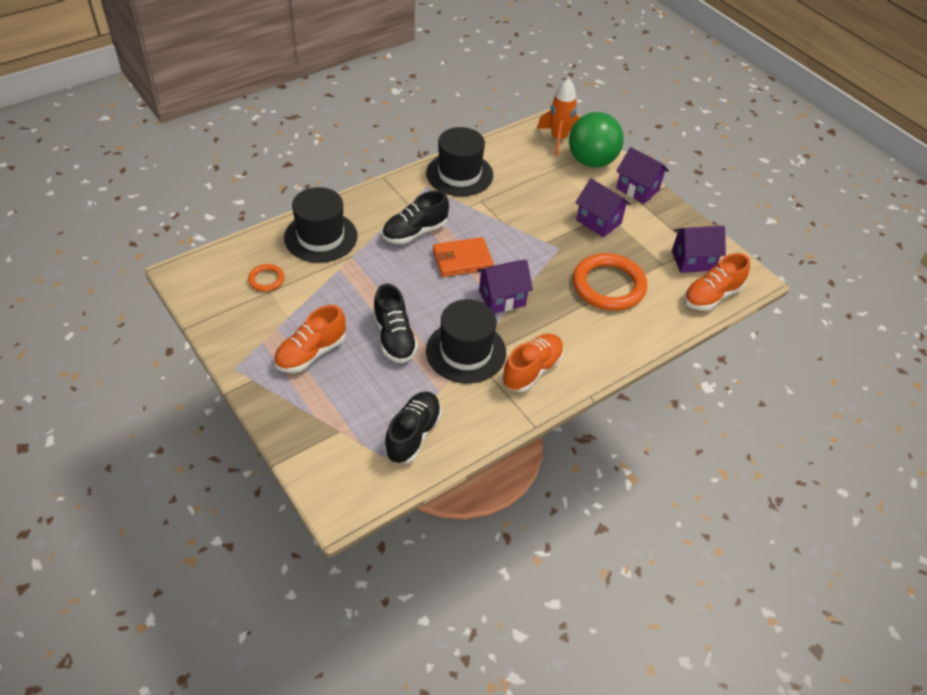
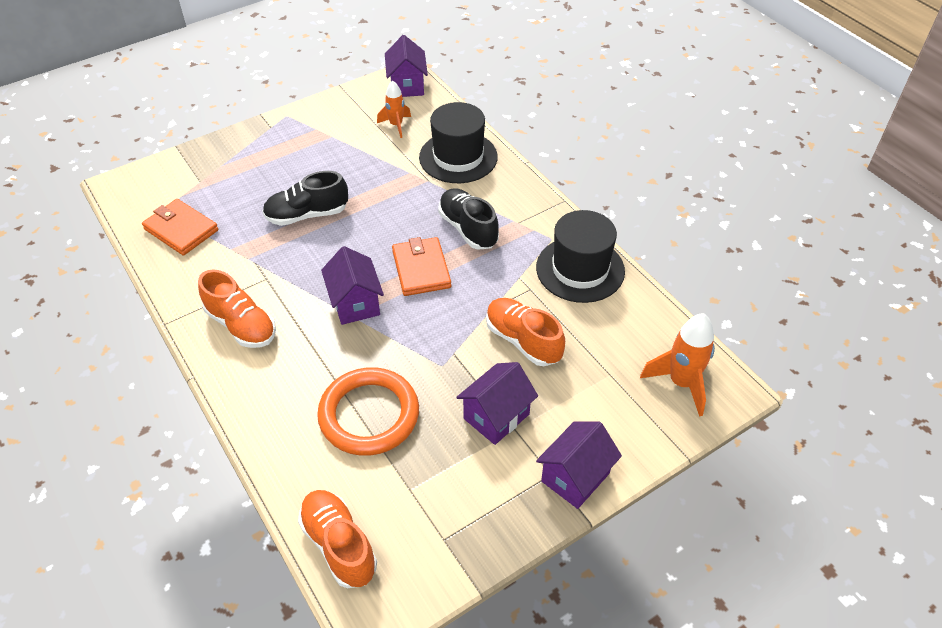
camera: 95 degrees right, 0 degrees up
(266, 279) = (396, 125): orange ring -> orange rocket
(311, 353) = (296, 159): orange shoe -> orange shoe (523, 340)
(413, 435) = (181, 230): black shoe -> orange wallet
(466, 352) = (278, 270): black hat -> none
(591, 161) = (634, 421): green ball -> none
(693, 261) = (414, 532): purple house -> purple house (407, 85)

